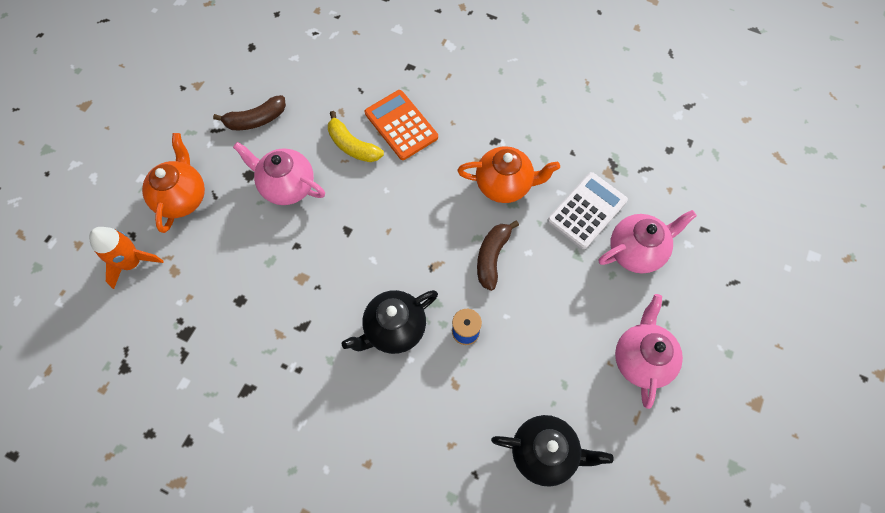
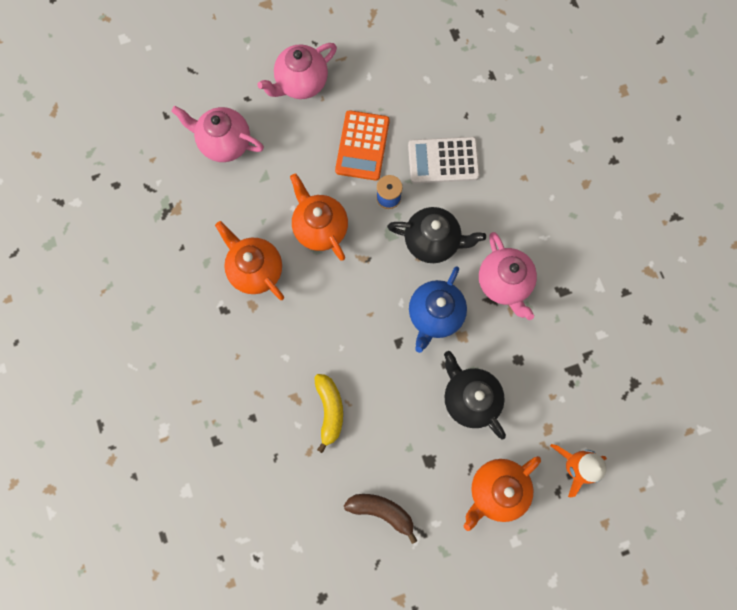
camera: 135 degrees left, 10 degrees up
(287, 186) = (409, 422): pink teapot -> pink teapot (504, 283)
(338, 274) = (435, 314): none -> blue teapot
(401, 125) = (277, 392): orange calculator -> orange calculator (362, 146)
(492, 257) = (320, 228): brown banana -> orange teapot
(544, 452) = (414, 90): black teapot -> black teapot (469, 398)
(587, 210) = (223, 198): white calculator -> white calculator (443, 161)

